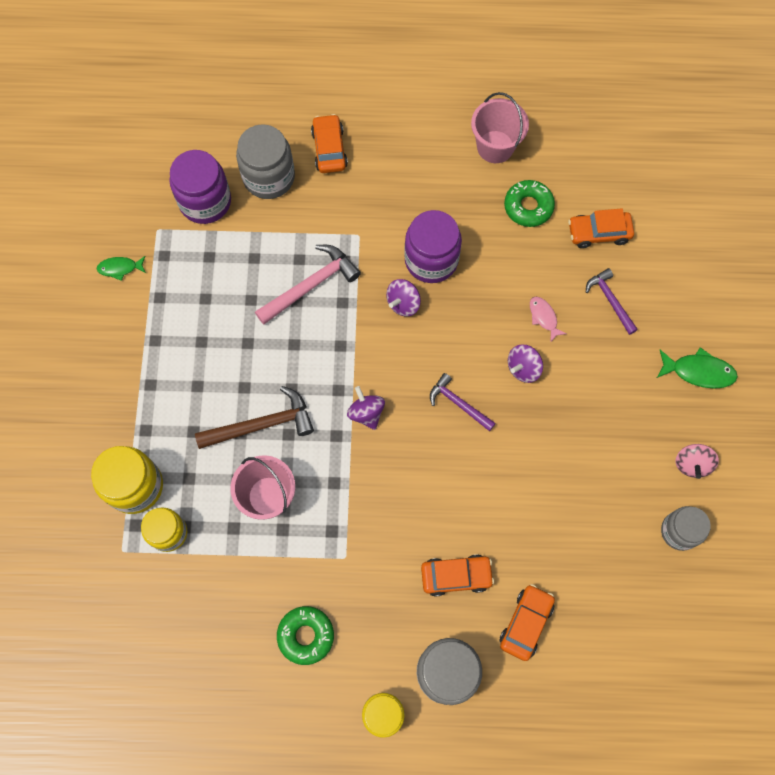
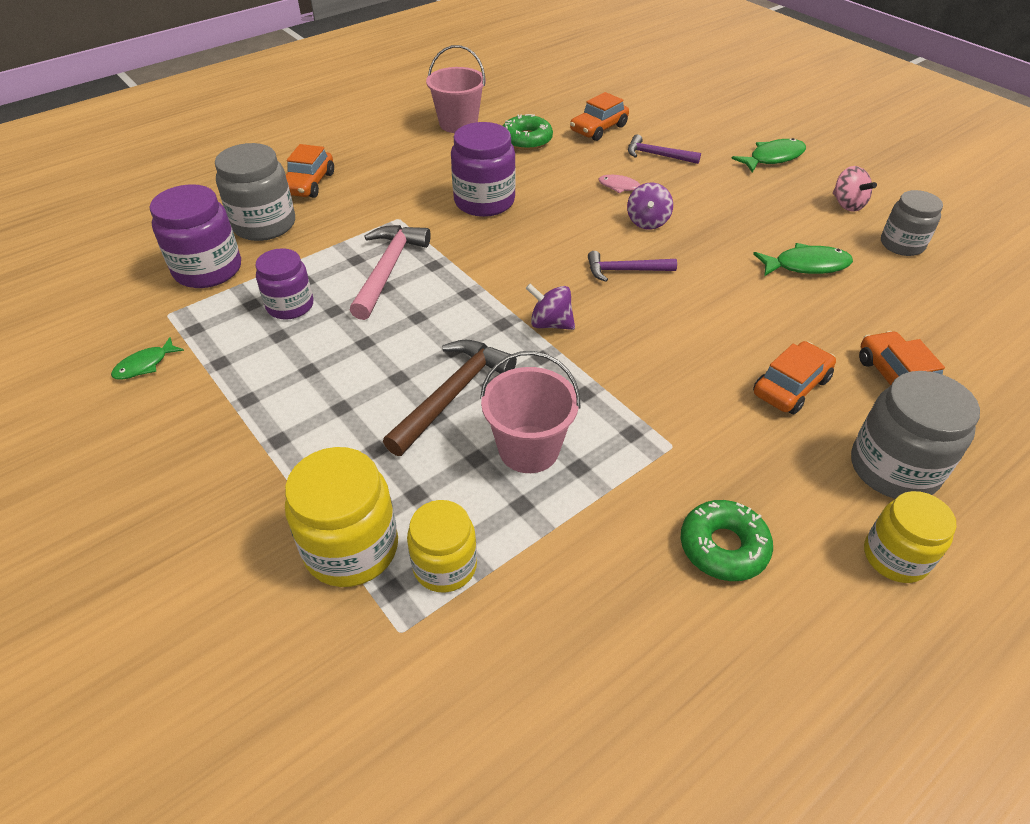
camera: 40 degrees left, 25 degrees down
(229, 275) = (290, 306): none -> purple jar
(329, 149) = (309, 184): orange car -> orange car turned 120 degrees counterclockwise
(403, 303) = (493, 237): purple spinning top -> none
(585, 495) = (806, 265): none -> green fish

